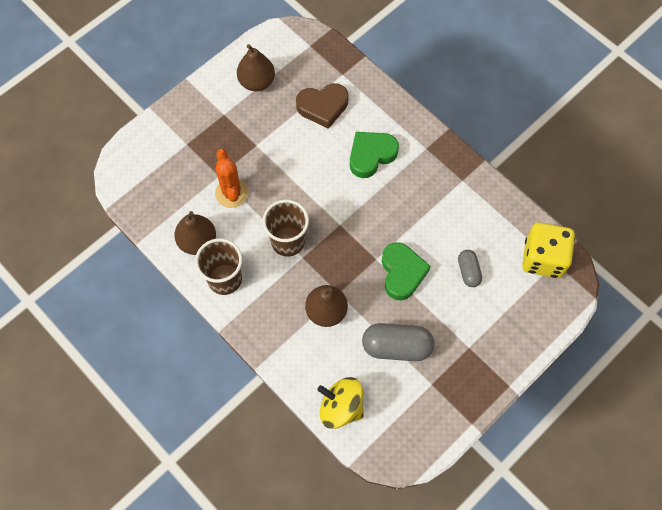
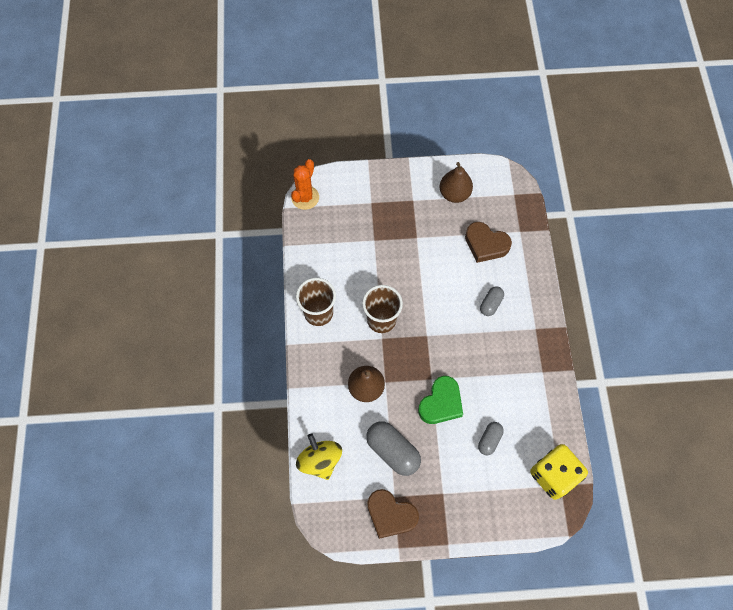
camera: 40 degrees right, 0 degrees up
(197, 241) = (322, 274): brown pear -> none
(232, 193) = (372, 258): orange cactus -> orange cactus (305, 197)
(371, 155) = (490, 304): green heart -> grey capsule
(442, 402) = (390, 515): none -> brown heart

